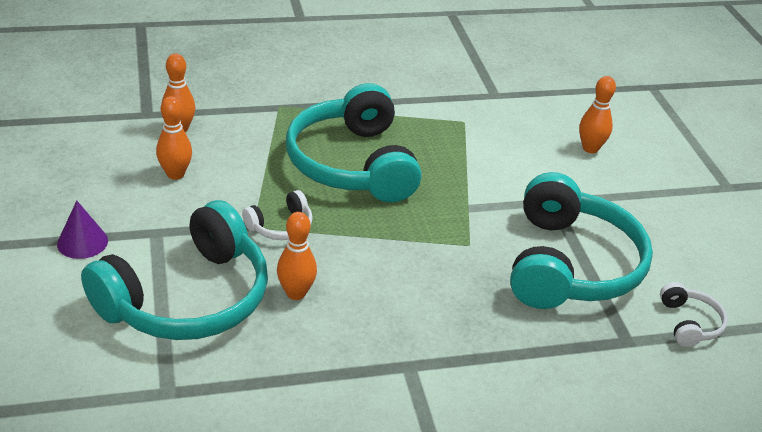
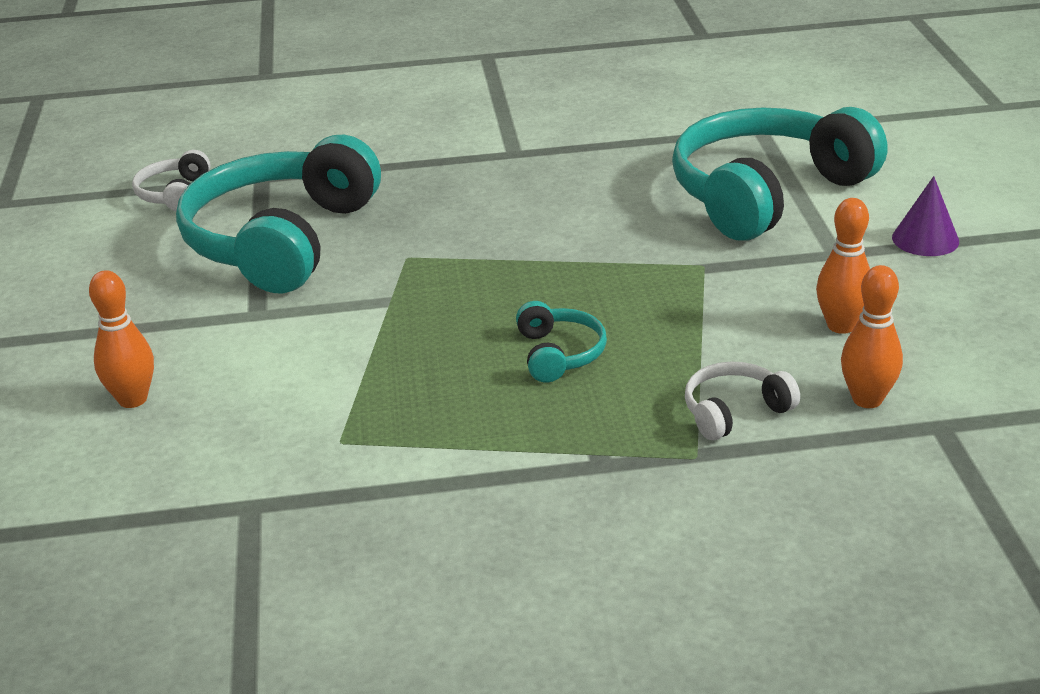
camera: 170 degrees left, 5 degrees down
(281, 226) = (666, 266): white headphones -> white headphones (735, 411)
(296, 293) = (638, 202): orange bowling pin -> none
(352, 164) = (559, 354): turquoise headphones -> turquoise headphones, size x0.43

